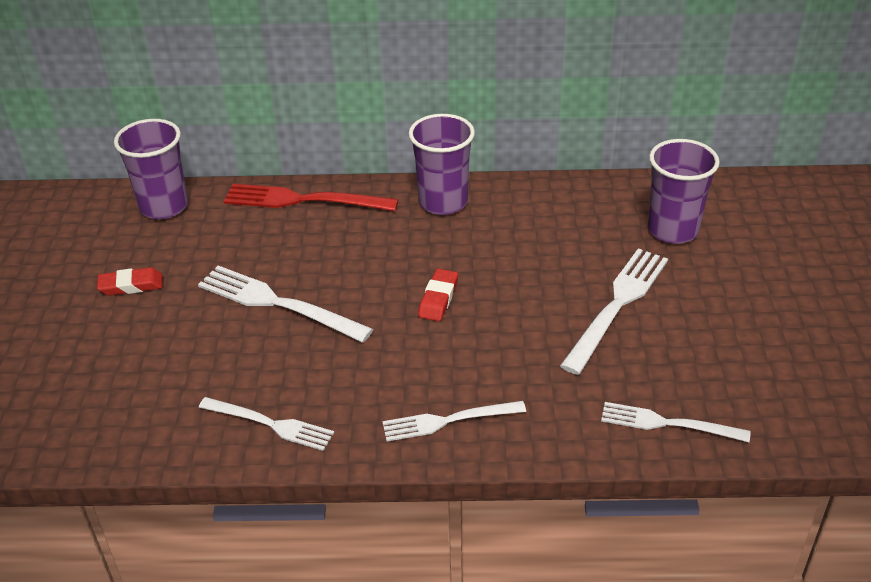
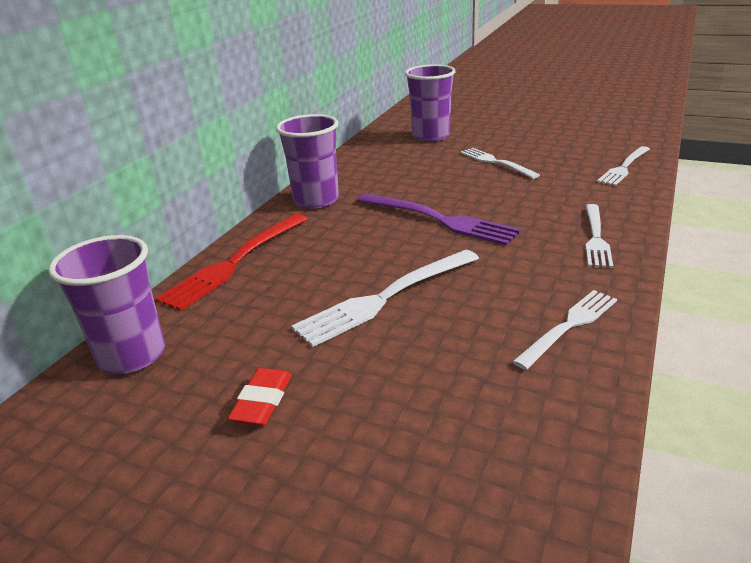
camera: 65 degrees left, 10 degrees down
(438, 299) = (441, 220): red eraser -> purple fork
(617, 304) = (495, 162): white fork -> white fork, size x0.66

